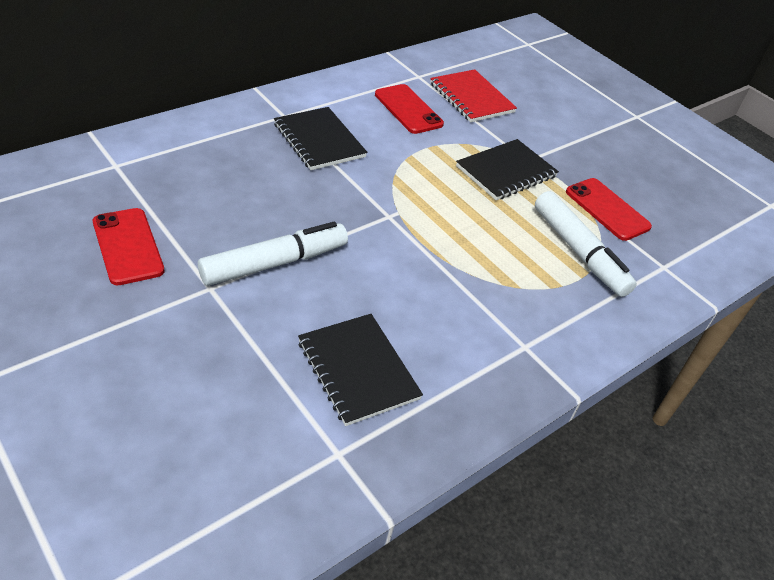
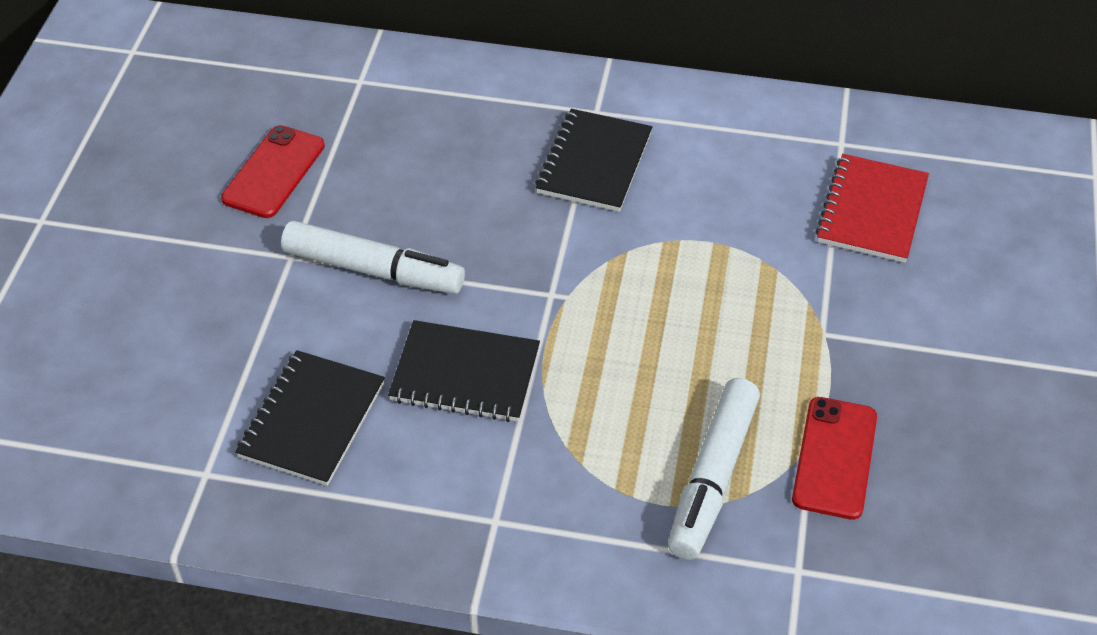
camera: 55 degrees right, 5 degrees up
(408, 109) = (759, 181): red phone -> none
(506, 172) = (769, 330): black notebook -> black notebook (465, 374)

